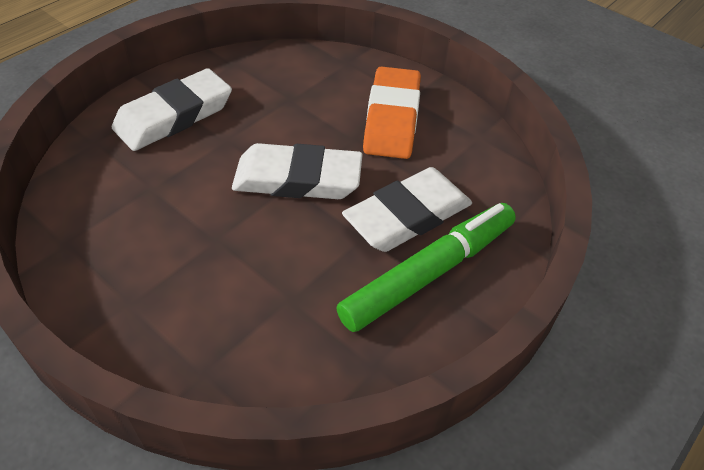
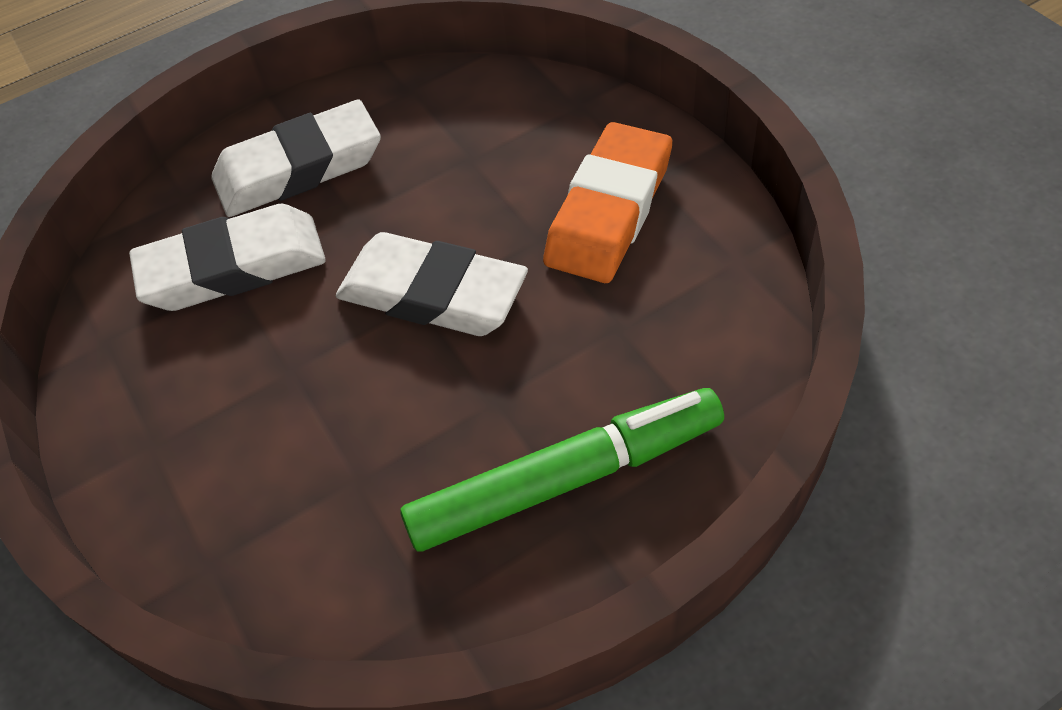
camera: 25 degrees right, 5 degrees up
(407, 215) = (570, 379): white eraser -> white eraser (233, 267)

